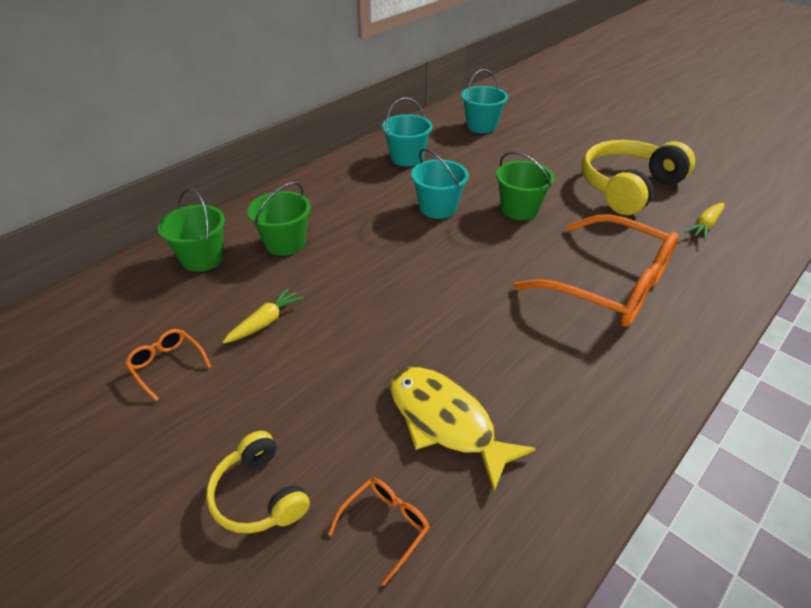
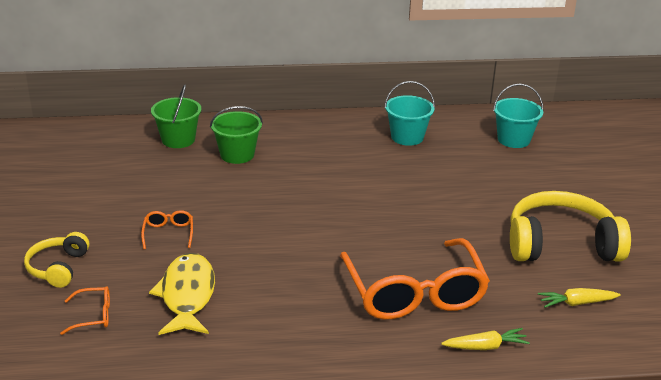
camera: 40 degrees right, 10 degrees down
(167, 365) = (90, 187): orange glasses -> orange glasses (168, 233)
(265, 322) = (165, 193): yellow carrot -> yellow carrot (485, 347)
(438, 208) = (373, 182): turquoise bucket -> none
(519, 209) = (434, 213): green bucket -> none

